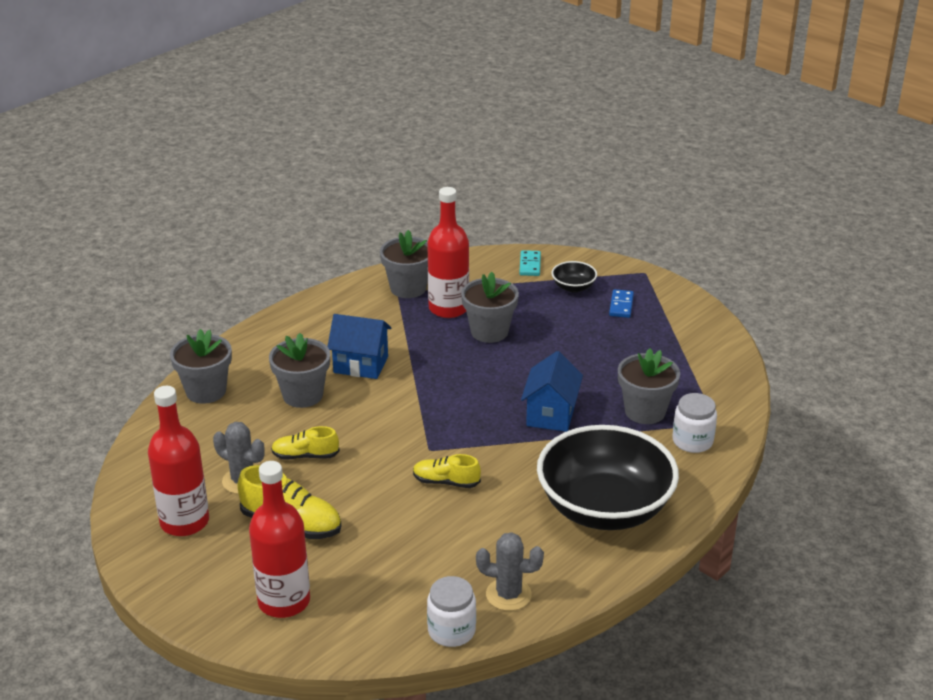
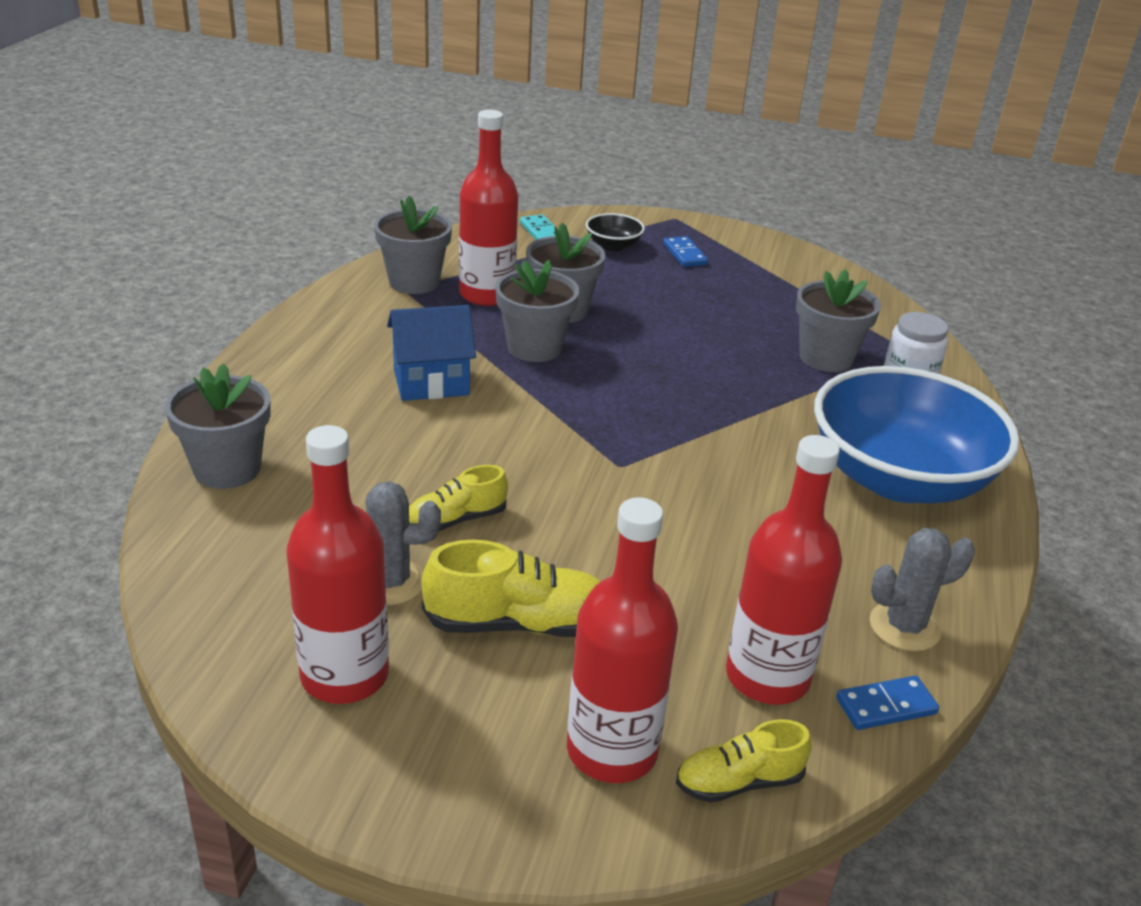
camera: 30 degrees left, 0 degrees up
(302, 395) = (382, 439): grey flower pot -> grey flower pot (534, 348)
(400, 594) = (767, 677): none -> red bottle
(446, 482) = (680, 501): yellow shoe -> yellow shoe (739, 782)
(451, 631) = (886, 706): white jar -> blue domino
(551, 414) = (726, 386): blue house -> none
(604, 508) = (899, 479): black bowl -> blue bowl

